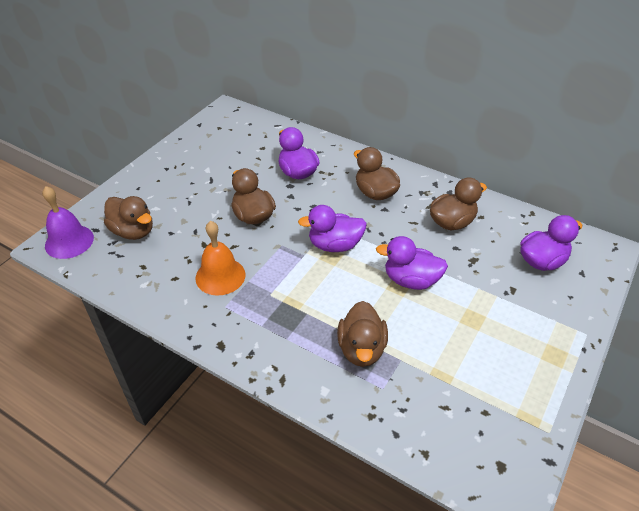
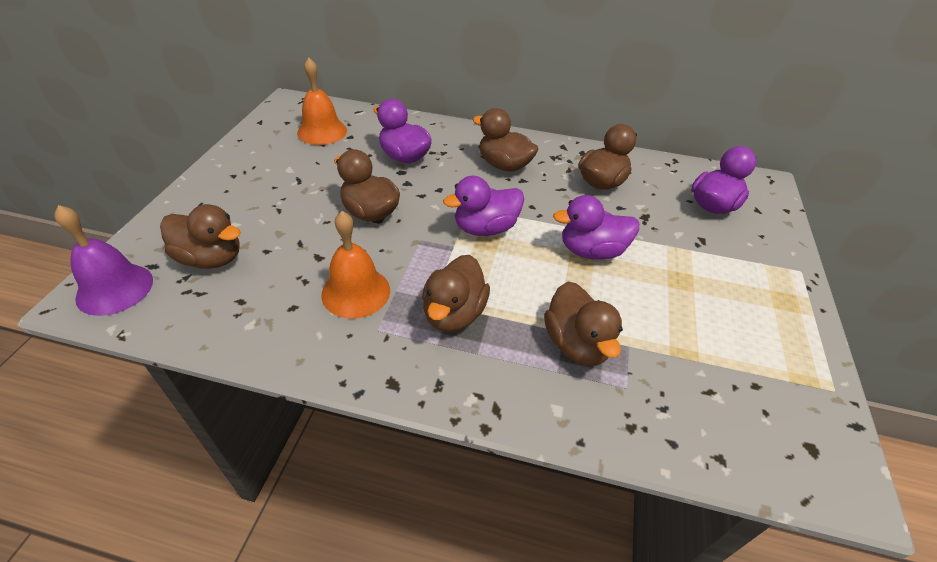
camera: 20 degrees left, 0 degrees up
(242, 140) = (322, 131): none -> orange bell
(282, 307) = (454, 314): none -> brown duck

